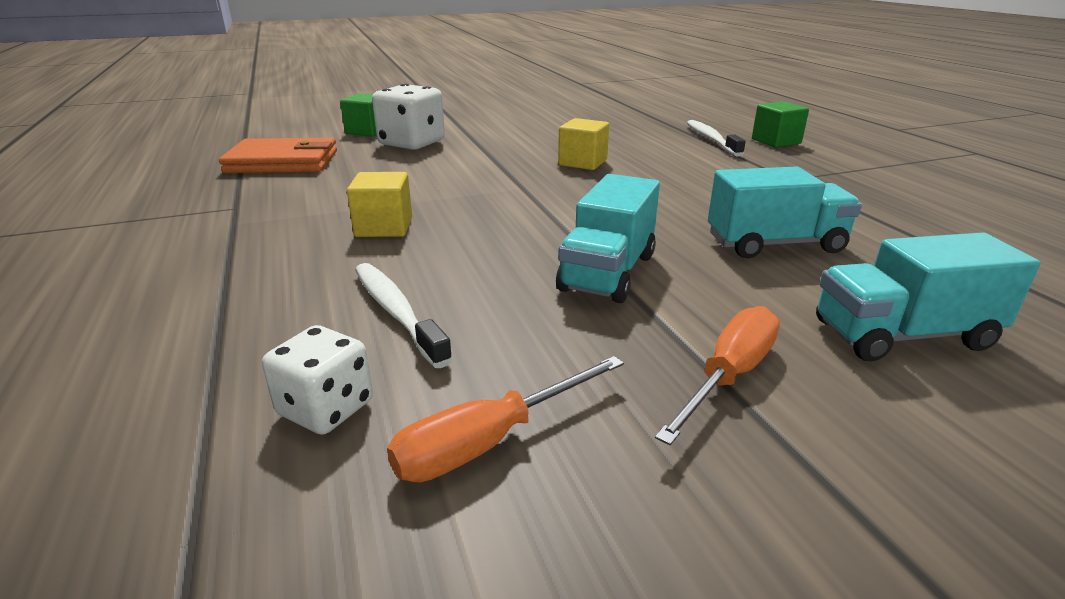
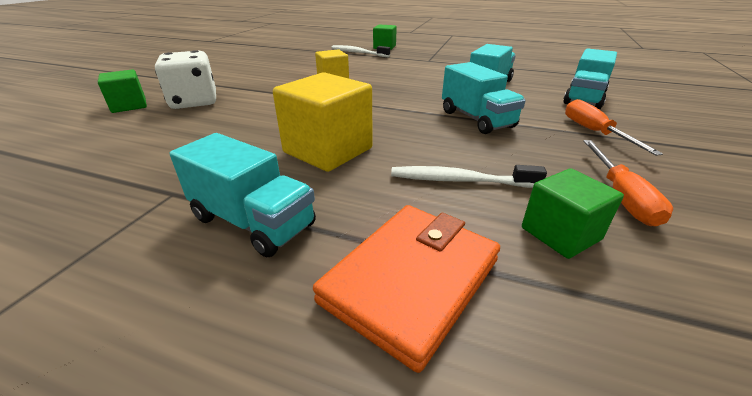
camera: 50 degrees left, 5 degrees up
(215, 249) = (253, 222): none -> turquoise truck
(283, 162) = (113, 149): orange wallet -> orange wallet (411, 280)
(326, 408) = (560, 234): white dice -> green cube
(384, 227) = (328, 150): yellow cube -> yellow cube, size x1.66

